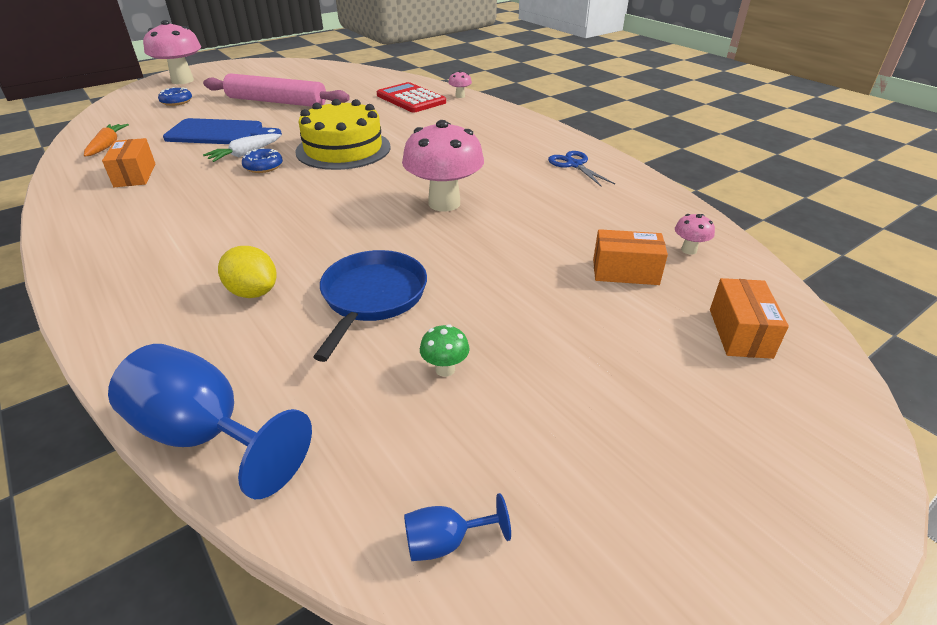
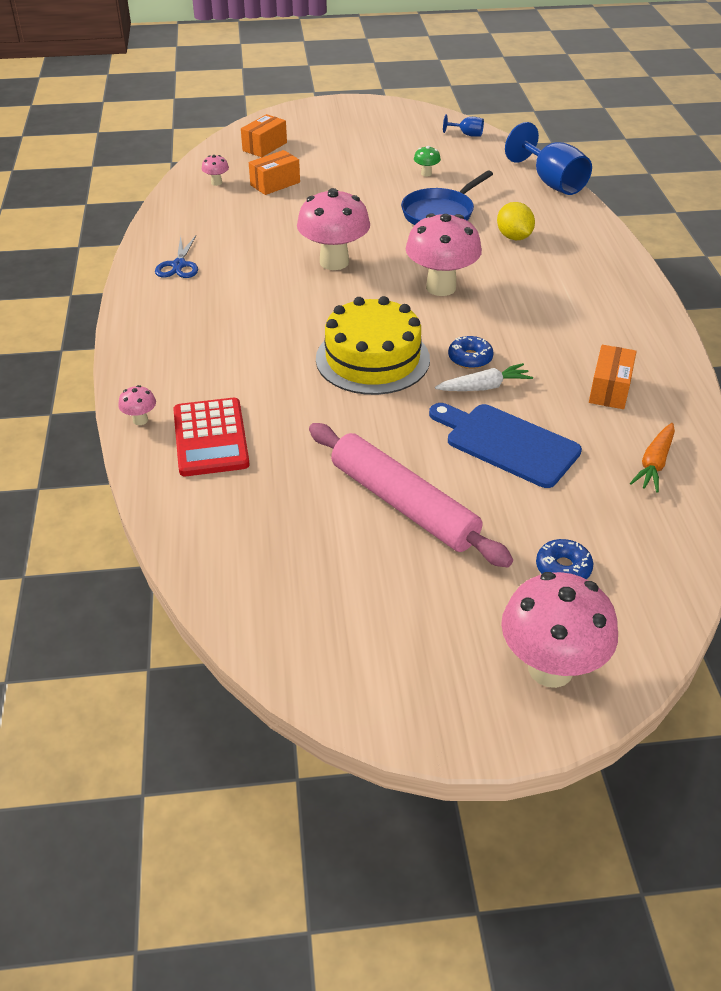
camera: 150 degrees left, 5 degrees up
(318, 210) = (441, 287): none -> pink mushroom
(625, 272) = (275, 184): orange box -> orange box turned 75 degrees counterclockwise

